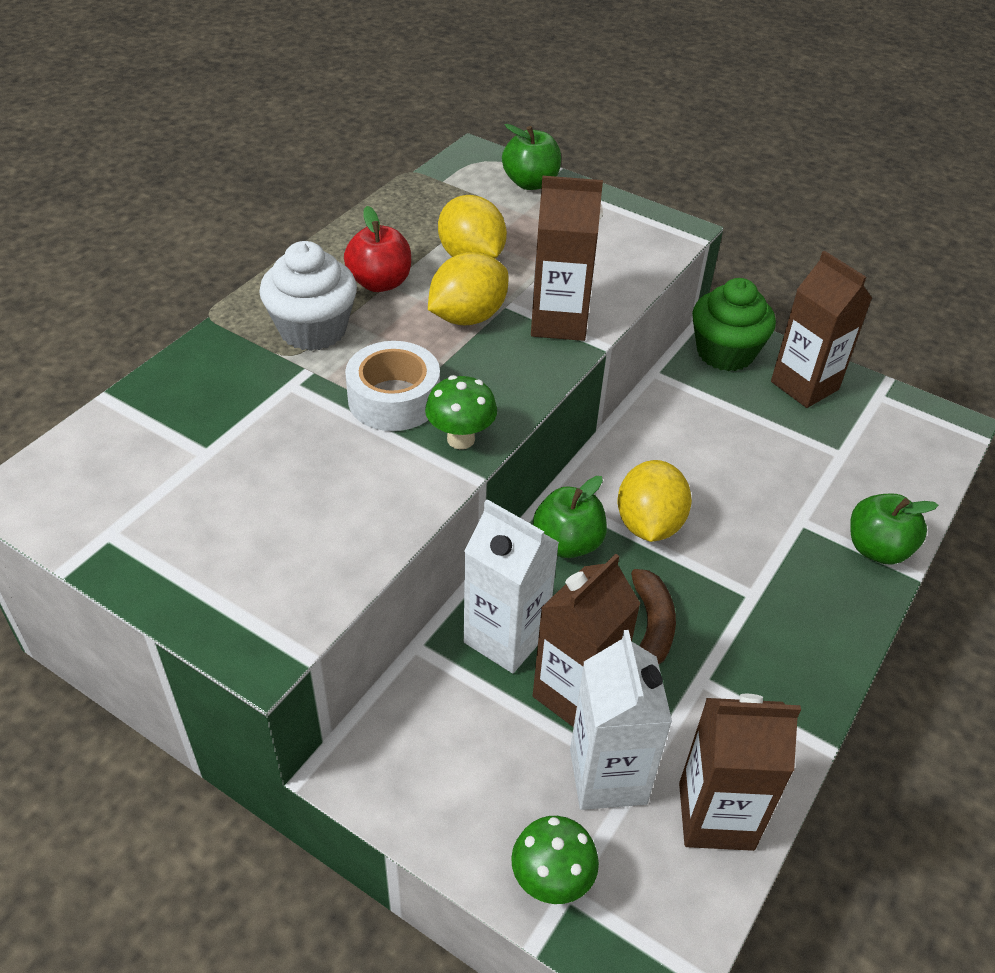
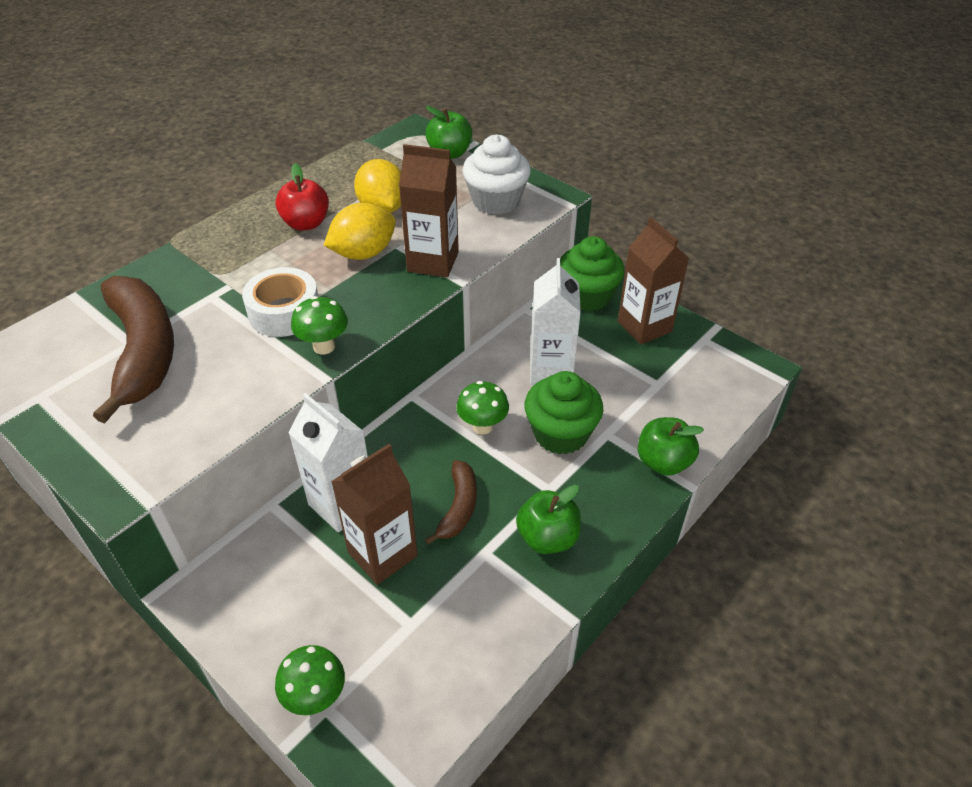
camera: 10 degrees right, 0 degrees up
(227, 463) = (143, 351): none -> brown banana
(313, 329) = (243, 256): white cupcake -> white cupcake (496, 201)
(568, 543) = (413, 435): green apple -> green apple (547, 538)
(608, 776) = (386, 620): white carton -> white carton (550, 371)
(649, 524) = (482, 426): yellow lemon -> green mushroom
(716, 816) = (462, 662): brown carton -> none
(746, 525) = (561, 433): none -> green cupcake

